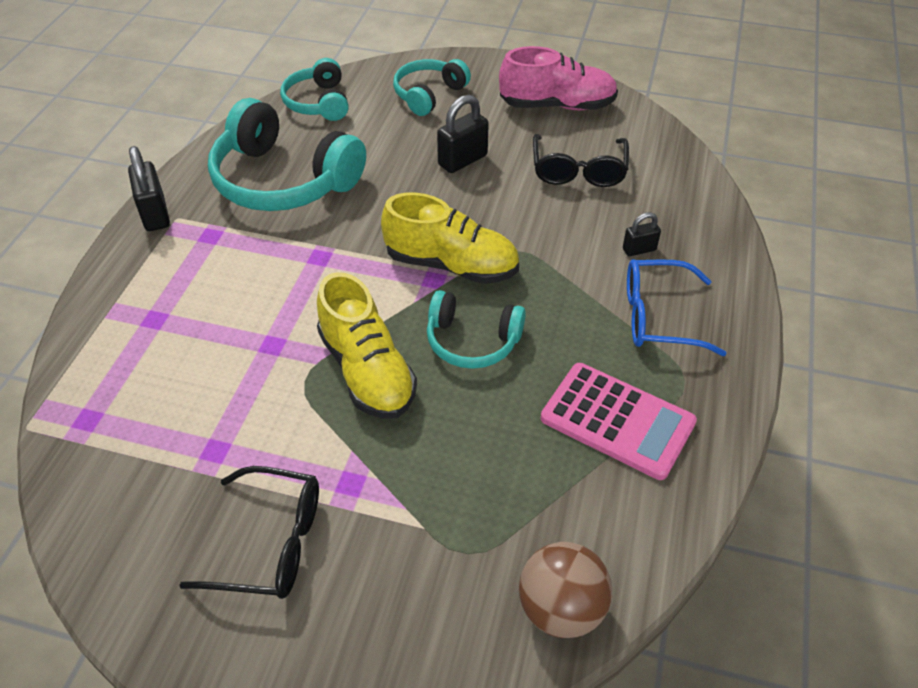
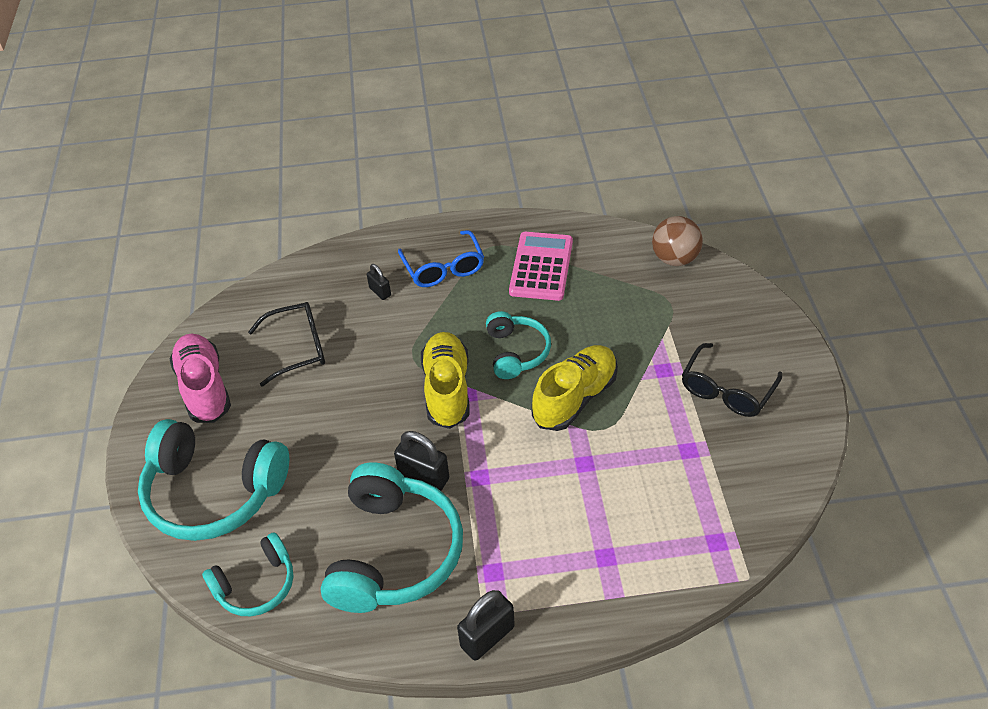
camera: 110 degrees left, 0 degrees up
(270, 543) = (727, 390): black glasses -> black glasses turned 135 degrees counterclockwise
(429, 95) = (214, 492): turquoise headphones -> turquoise headphones, size x1.77
(462, 160) = (312, 428): black padlock -> black padlock (424, 477)

